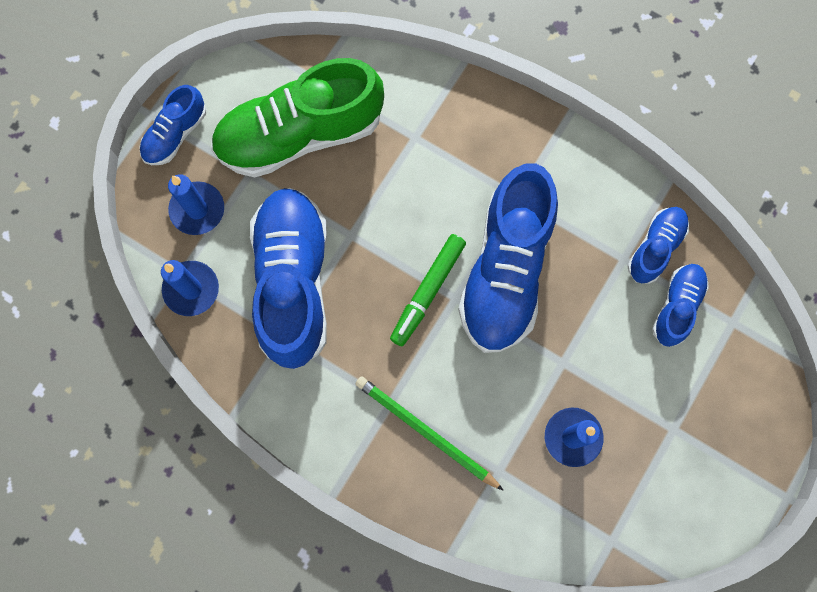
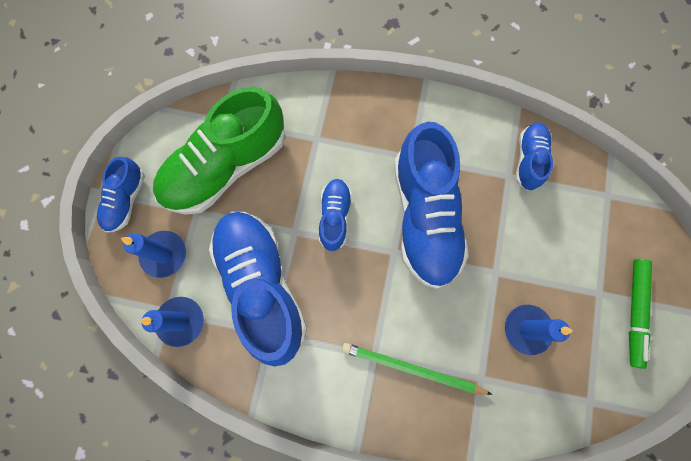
camera: 20 degrees left, 0 degrees up
(427, 291) = (371, 254): green marker -> green marker (634, 312)
(676, 307) = (562, 198): blue shoe -> blue shoe (335, 217)

